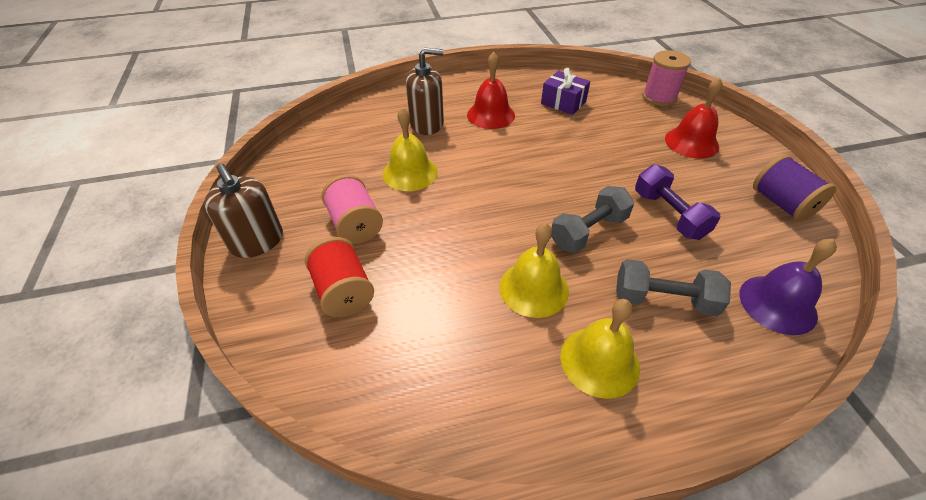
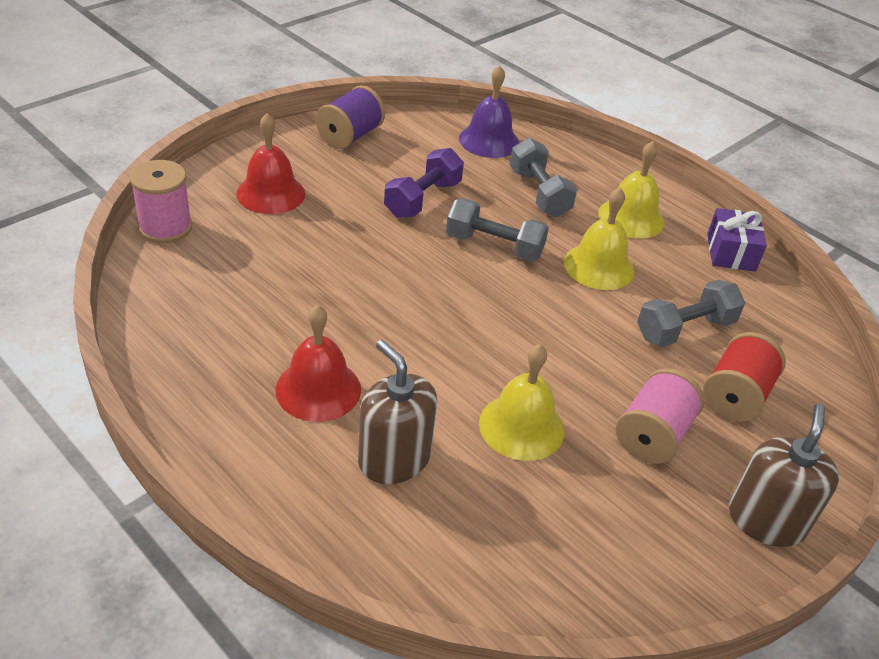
camera: 125 degrees left, 5 degrees down
(426, 304) = (685, 329): none -> grey dumbbell
(563, 102) = (233, 317): purple gift -> purple gift (730, 252)

